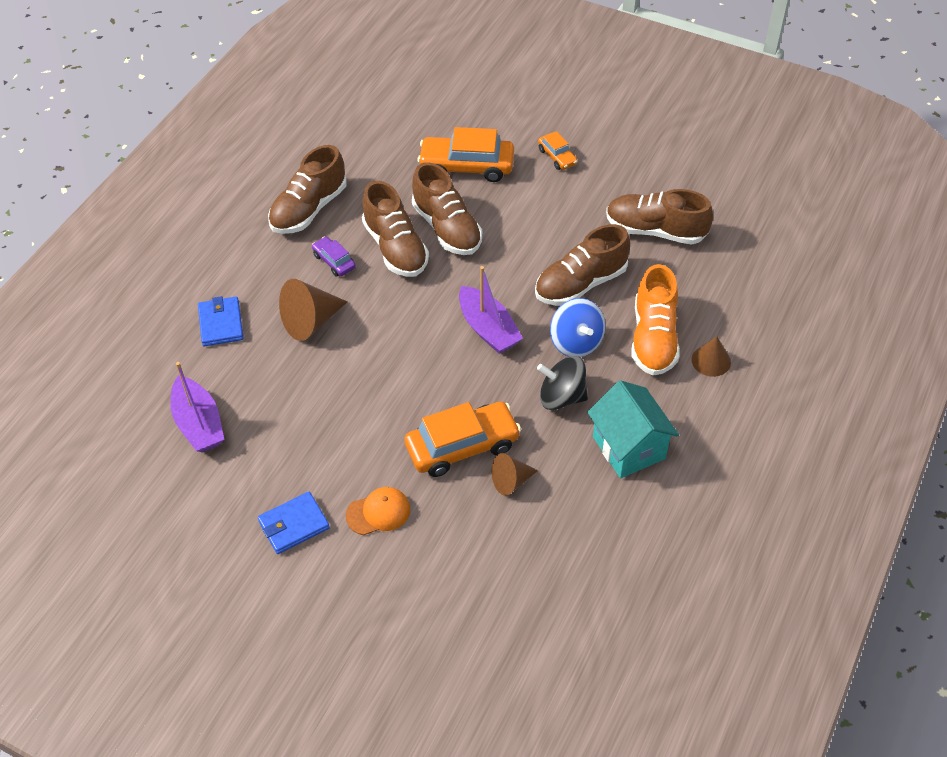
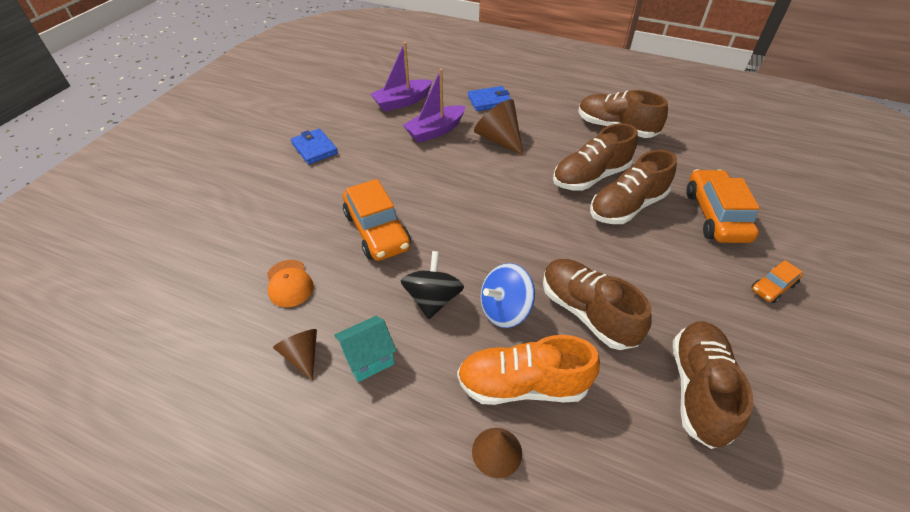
camera: 85 degrees right, 5 degrees down
(334, 261) = (564, 145): purple car -> none
(378, 512) = (318, 187): orange cap -> orange cap (289, 283)
(488, 329) = (510, 241): purple boat -> purple boat (435, 131)
(511, 481) = (337, 264): brown cone -> brown cone (302, 356)
(629, 447) = (369, 358): turquoise house -> turquoise house, size x0.66

